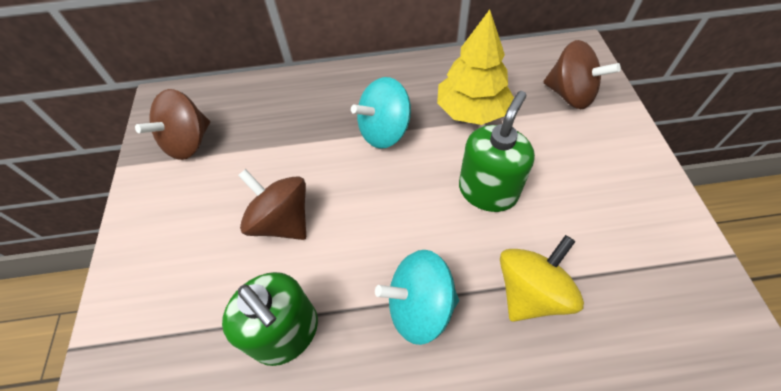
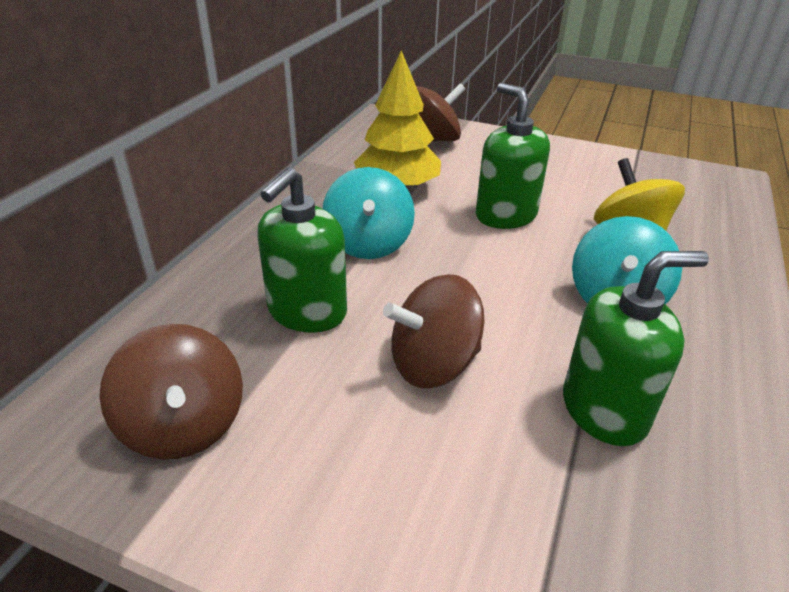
camera: 65 degrees left, 20 degrees down
(296, 139) = (307, 312): none -> green soap dispenser

